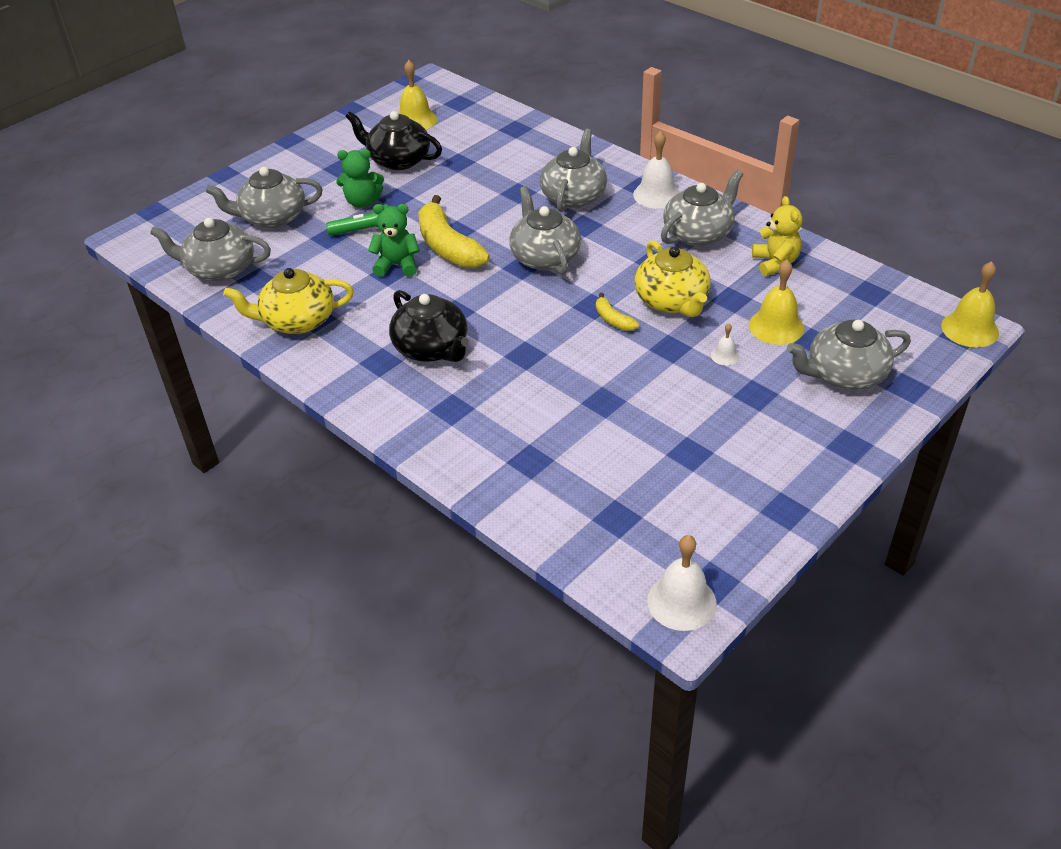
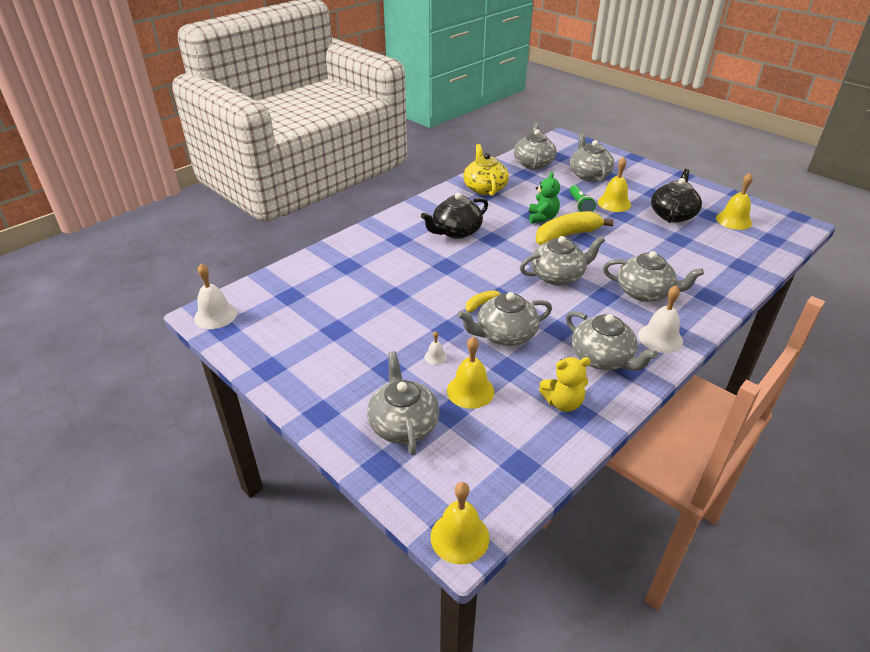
camera: 90 degrees right, 5 degrees down
(362, 202) = (614, 203): green teddy bear -> yellow bell
(672, 301) = (505, 335): yellow teapot -> grey teapot

